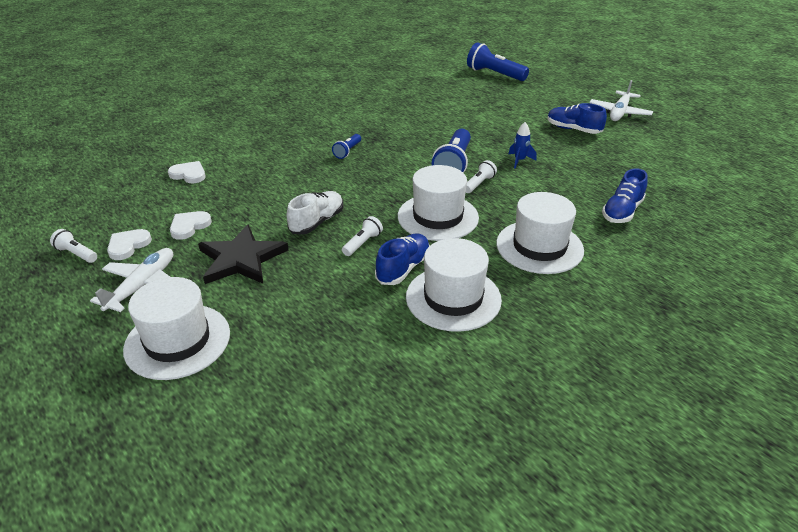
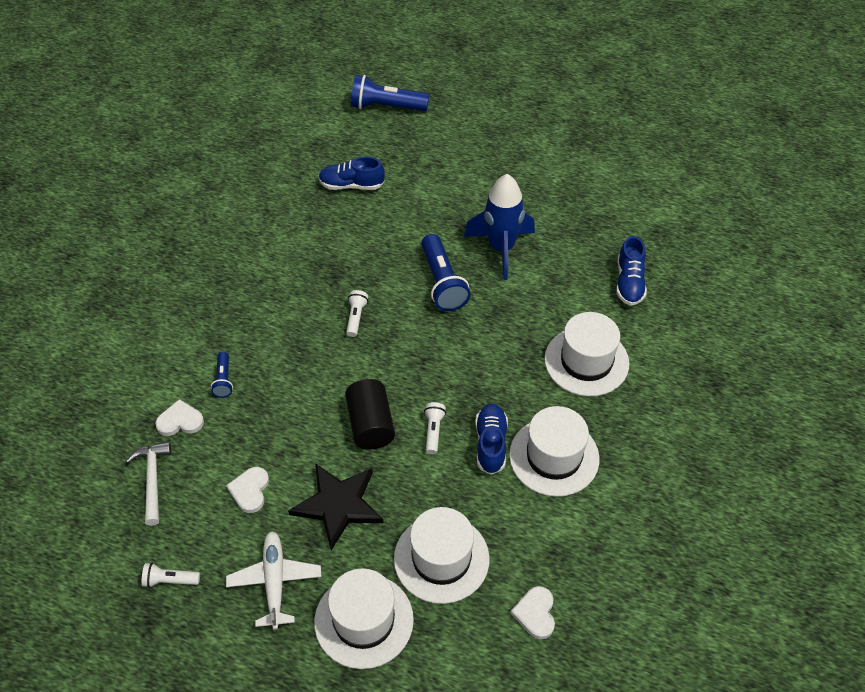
camera: 30 degrees left, 15 degrees up
(128, 245) = (212, 544): white heart -> white heart (535, 613)
(135, 197) = (152, 480): none -> white hammer
(317, 222) = (370, 424): white shoe -> black cylinder
(347, 151) = (321, 309): blue flashlight -> blue flashlight (223, 380)
(438, 217) = (477, 364): white hat -> white hat (441, 558)
(479, 184) = (484, 300): white flashlight -> white flashlight (356, 317)
(519, 160) = (501, 248): blue rocket -> blue rocket, size x2.24
(573, 129) = (524, 176): blue shoe -> blue shoe (351, 185)
(619, 112) = (552, 128): white plane -> none

